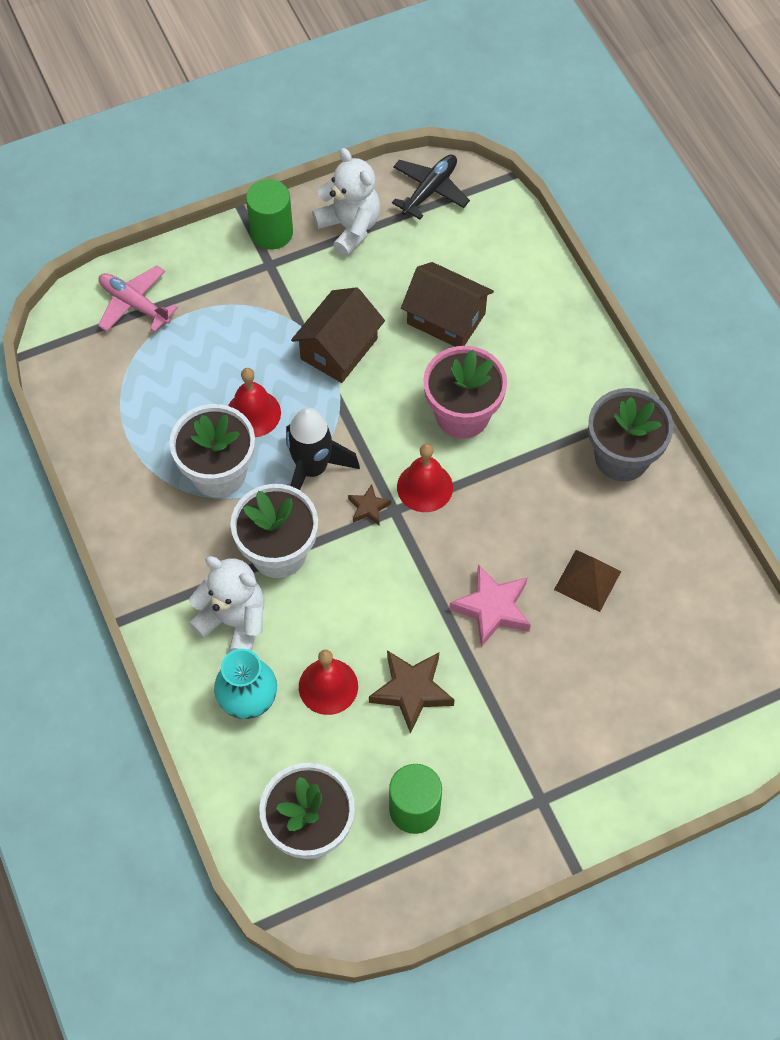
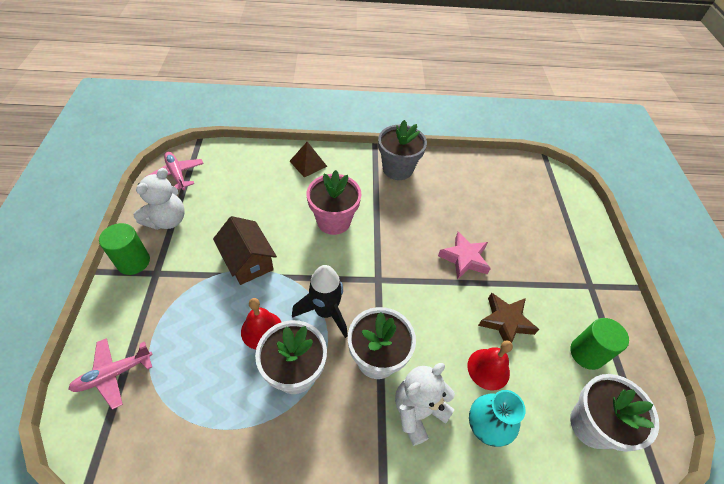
camera: 70 degrees left, 10 degrees down
(349, 227) = (167, 220): white teddy bear -> white teddy bear turned 135 degrees clockwise
(368, 507) = (369, 292): brown star -> none
(425, 487) = (370, 258): red bell -> none
(430, 190) = (177, 174): black plane -> pink plane
(446, 318) = (266, 202): brown house -> none
(587, 580) = (463, 211): brown pyramid -> brown pyramid (308, 163)

